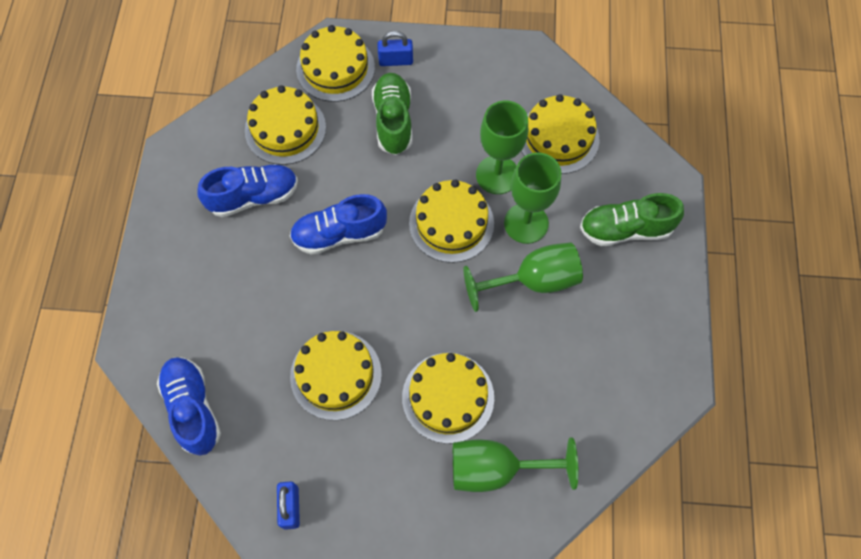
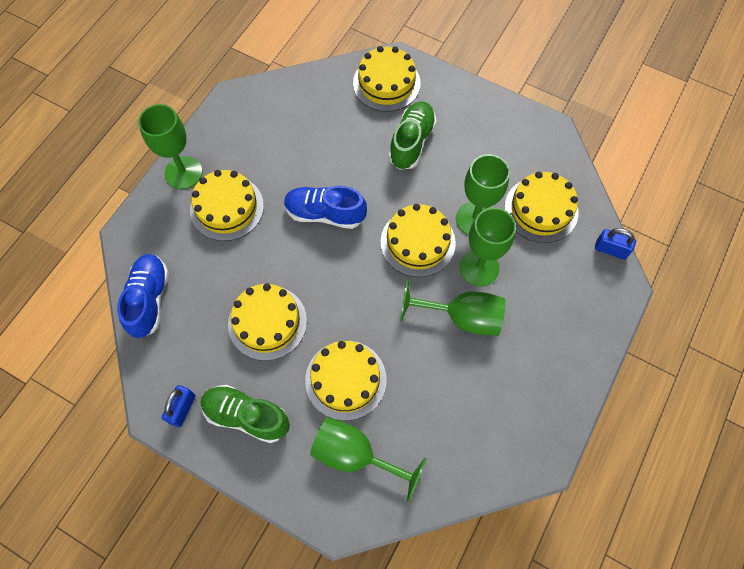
camera: 25 degrees right, 0 degrees up
(159, 254) = (183, 172): none -> green goblet
(253, 197) = (274, 158): blue shoe -> none
(285, 129) = (324, 115): yellow cake -> yellow cake (227, 208)
(396, 60) = (437, 95): blue padlock -> blue padlock (610, 249)
(625, 229) = (561, 308): green shoe -> green shoe (246, 416)

